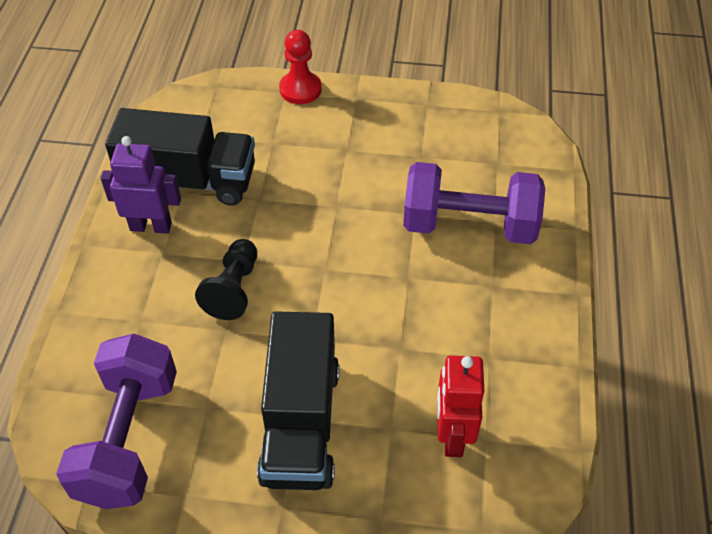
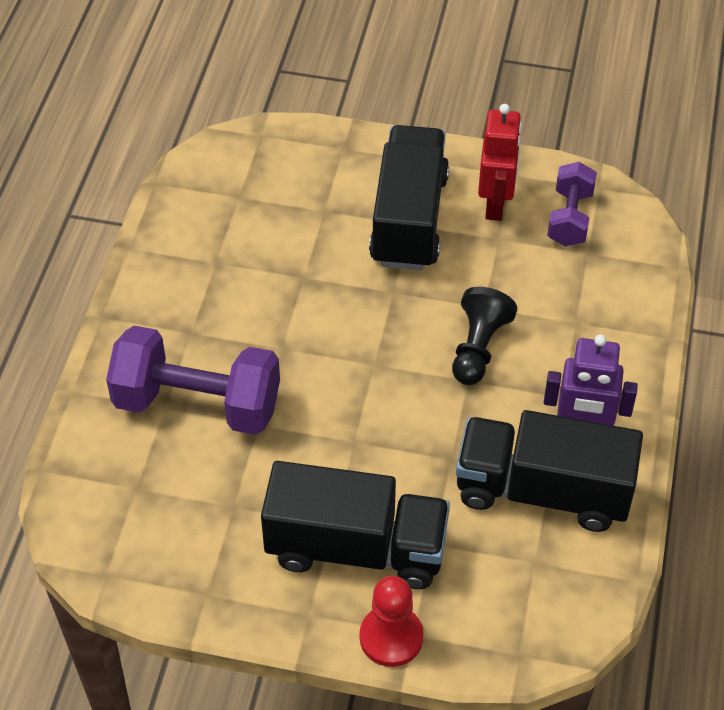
camera: 175 degrees left, 0 degrees up
(128, 438) = (570, 218): purple dumbbell -> purple dumbbell, size x0.57
(328, 136) = (356, 548): none -> black truck
(452, 435) = (269, 201): red robot -> red robot (495, 204)

